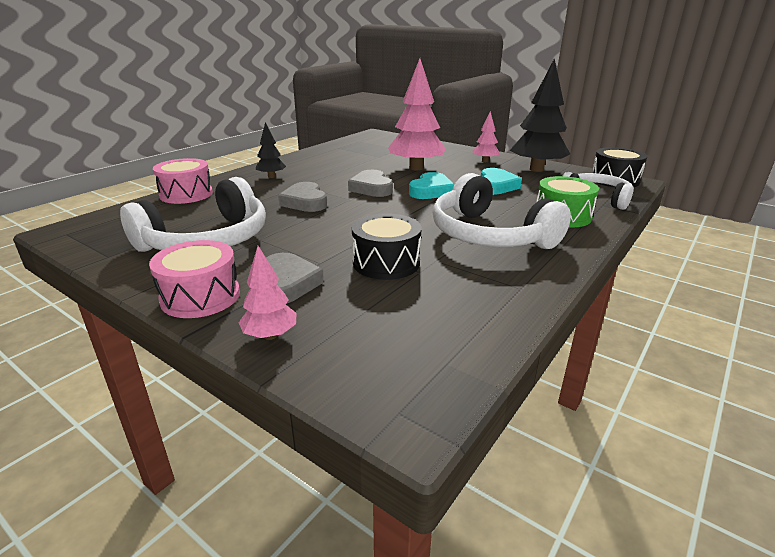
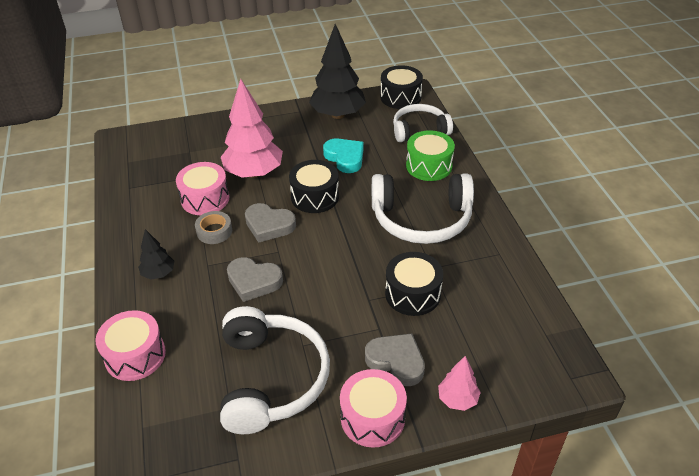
camera: 50 degrees left, 15 degrees up
(336, 176) = (214, 231): none -> grey tape
(363, 165) = (205, 199): none -> pink drum
(431, 191) = (315, 196): turquoise heart -> black drum
(485, 161) = (287, 126): pink tree -> none

